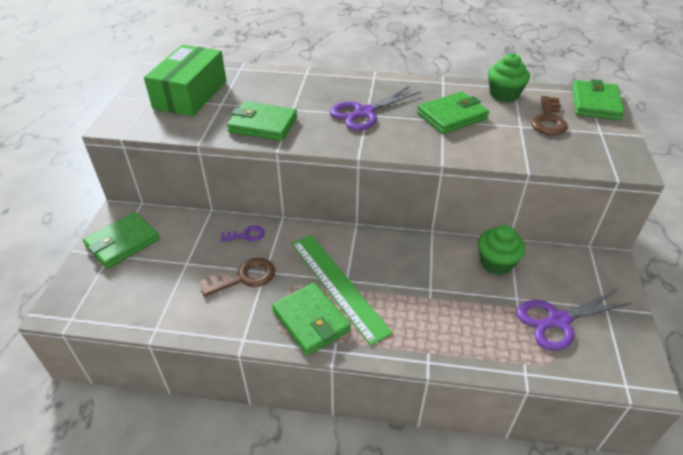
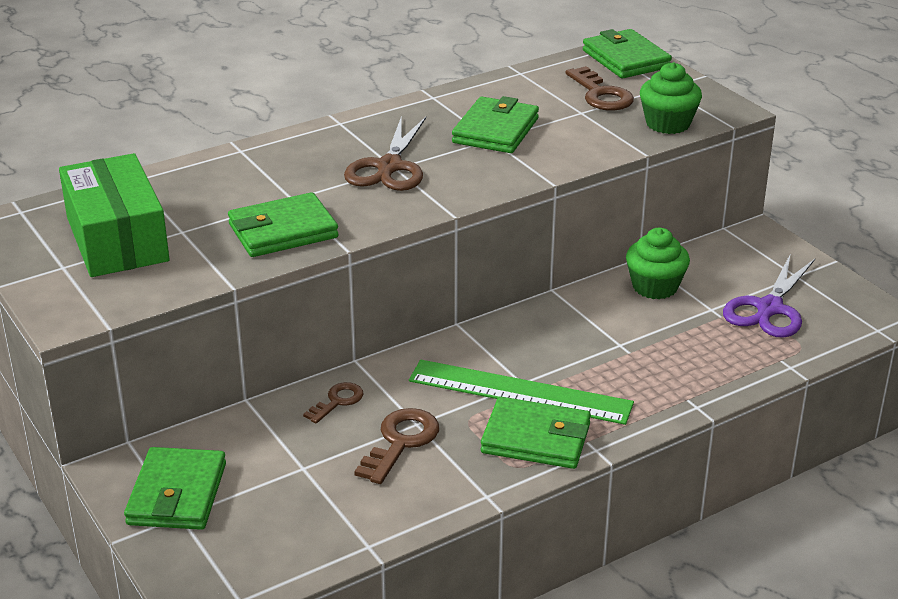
camera: 40 degrees left, 10 degrees down
(246, 235) = (337, 401): purple key -> brown key
(364, 113) = (389, 167): purple scissors -> brown scissors
(504, 94) = (520, 85): green cupcake -> green cupcake (668, 124)

